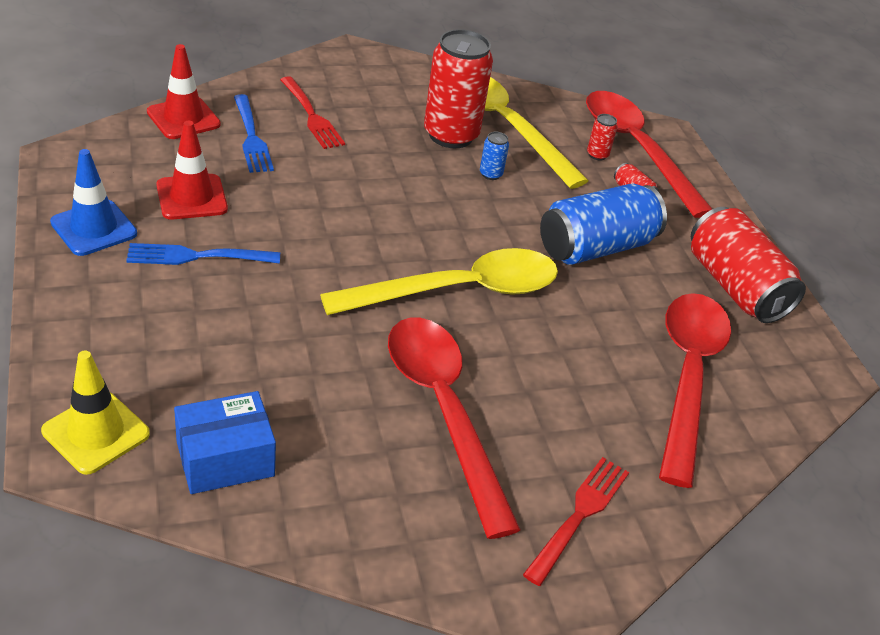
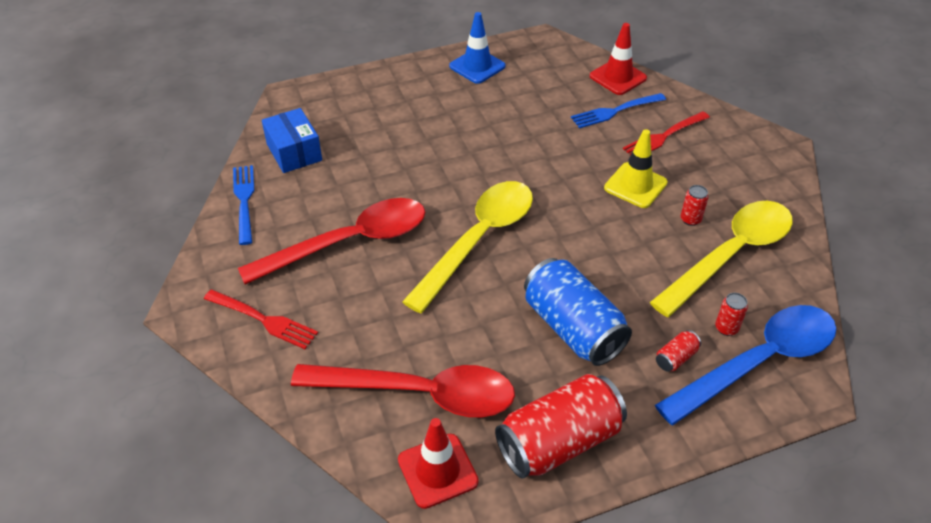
camera: 90 degrees right, 5 degrees up
(96, 432) = (307, 103): yellow traffic cone -> yellow traffic cone (635, 185)
(192, 197) = (527, 97): red traffic cone -> red traffic cone (437, 471)
(198, 256) = (467, 111): blue fork -> blue fork (244, 201)
(451, 135) = (690, 219): red can -> red can, size x0.41
(458, 291) = (478, 240): yellow spoon -> yellow spoon turned 120 degrees counterclockwise
(490, 174) = (645, 250): blue can -> none
(636, 149) = (758, 362): red spoon -> blue spoon

